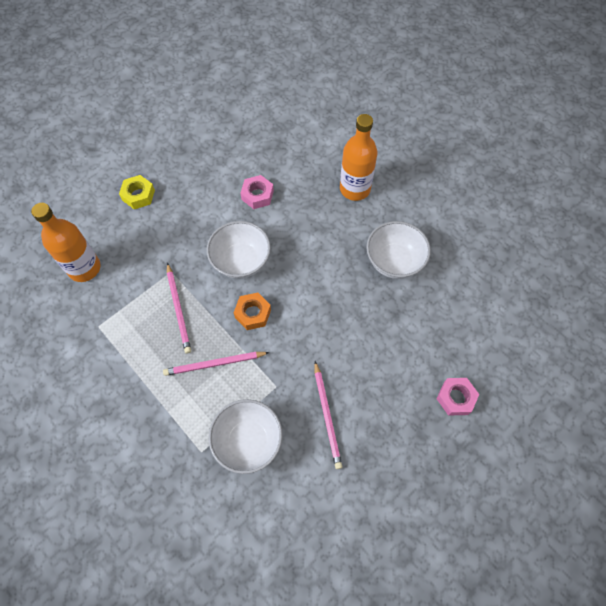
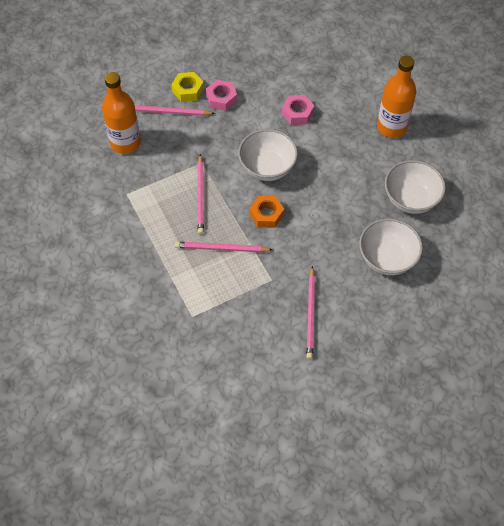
camera: 15 degrees right, 5 degrees down
(123, 224) = (168, 112): none -> pink pencil
(248, 441) = (235, 318): white bowl -> white bowl (387, 258)
(455, 398) = (433, 328): pink nut -> pink nut (221, 98)

